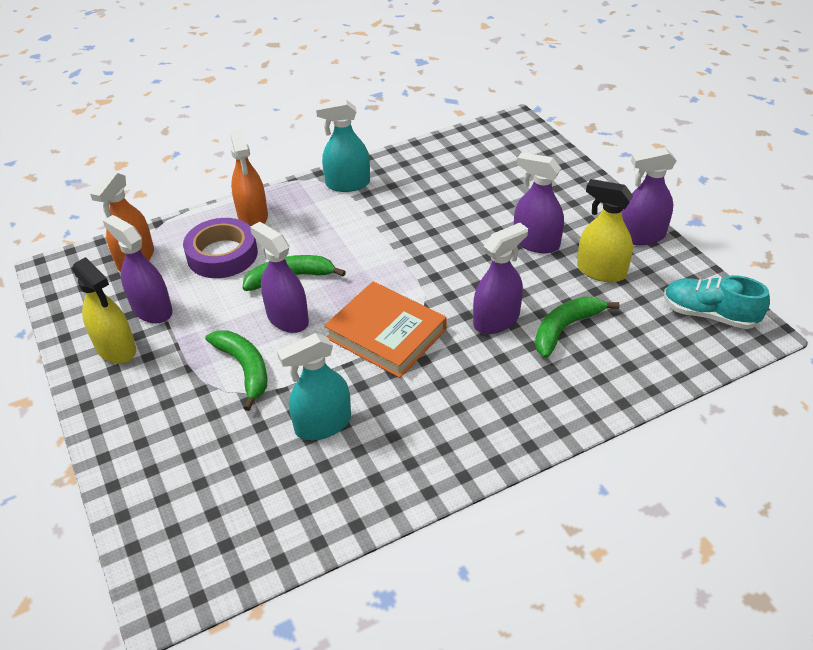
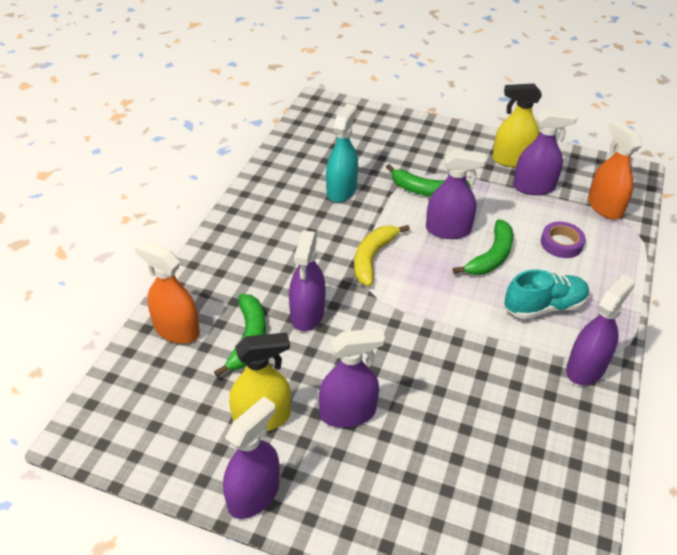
camera: 135 degrees right, 0 degrees up
(222, 254) = (561, 243): purple tape -> purple tape, size x0.62
(253, 216) = (598, 285): orange spray bottle -> orange spray bottle (176, 330)
(348, 184) = (585, 368): turquoise spray bottle -> purple spray bottle
(386, 334) = (372, 258): orange book -> yellow banana
(709, 314) = (132, 430): turquoise shoe -> turquoise shoe (544, 307)

